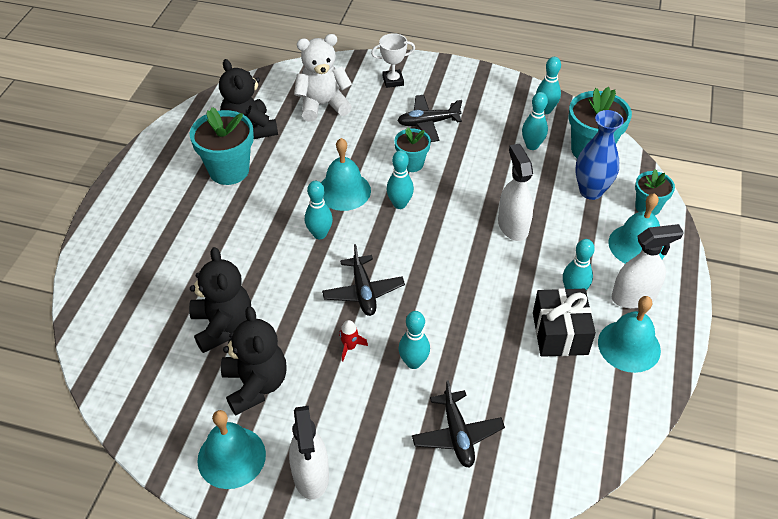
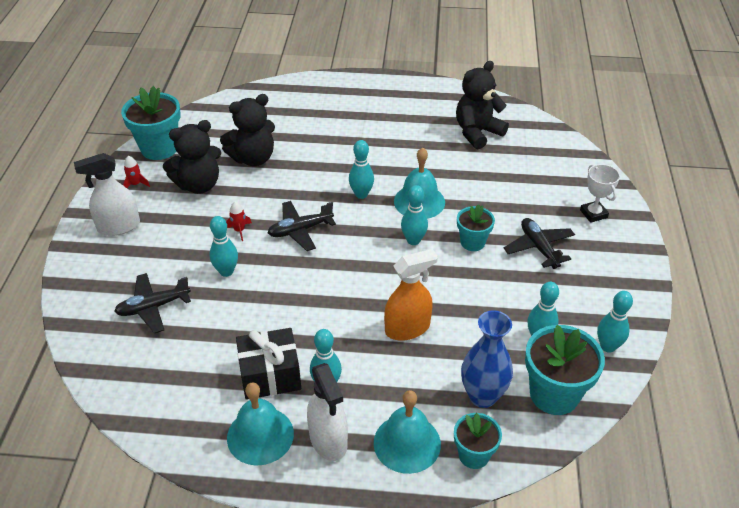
camera: 80 degrees right, 5 degrees down
(229, 170) = (421, 130): turquoise flower pot -> turquoise flower pot (159, 148)
(231, 457) = (135, 184): turquoise bell -> red rocket
(323, 105) = (531, 171): white teddy bear -> none
(513, 226) = (407, 328): white spray bottle -> orange spray bottle

